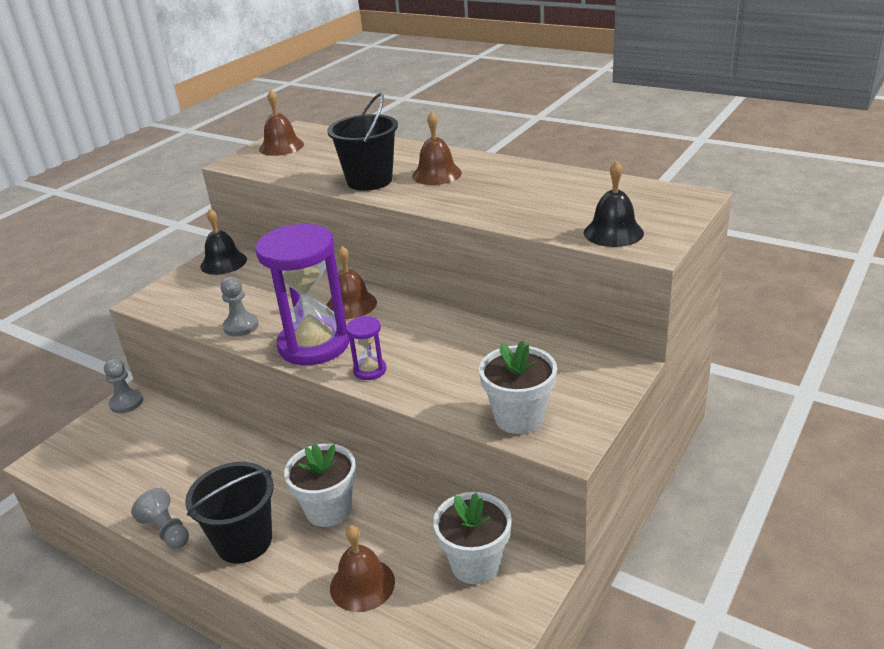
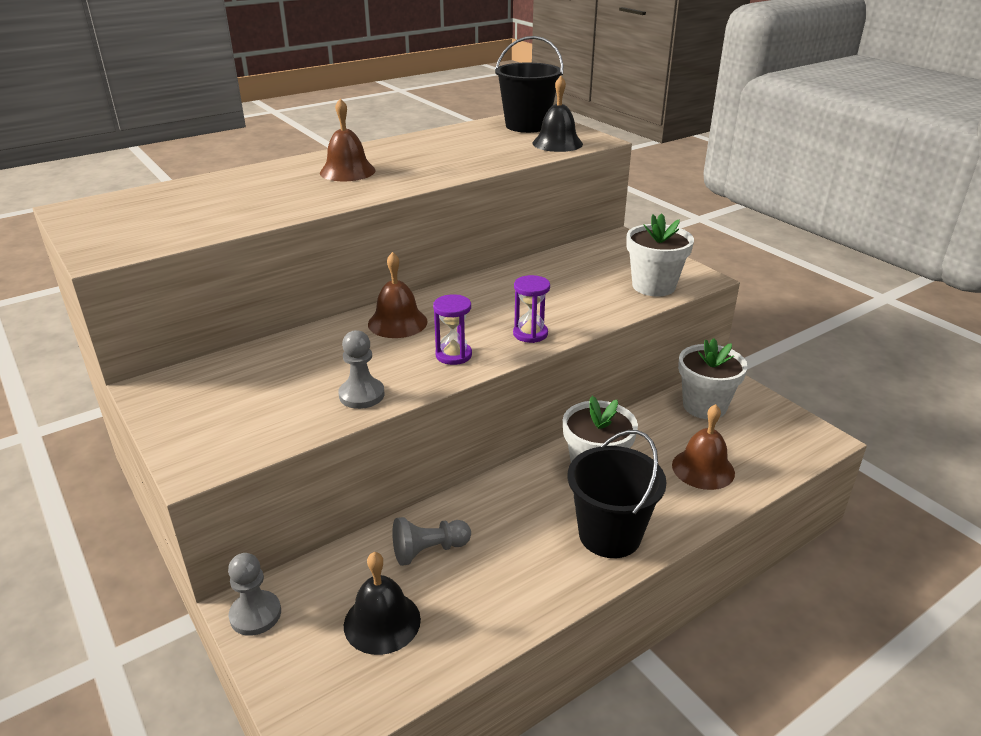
camera: 70 degrees left, 0 degrees up
(166, 530) = (558, 597): grey pawn -> grey pawn (429, 550)
(223, 263) = (178, 388): black bell -> black bell (382, 622)
(281, 146) = (111, 224): brown bell -> none
(314, 345) = (453, 355): purple hourglass -> purple hourglass, size x0.44
(369, 181) = (309, 197): black bucket -> black bucket (527, 126)

